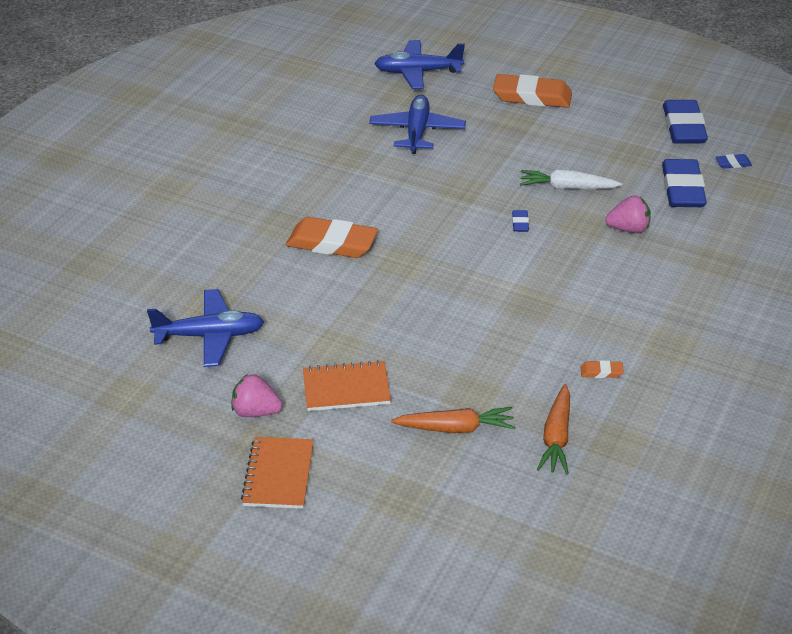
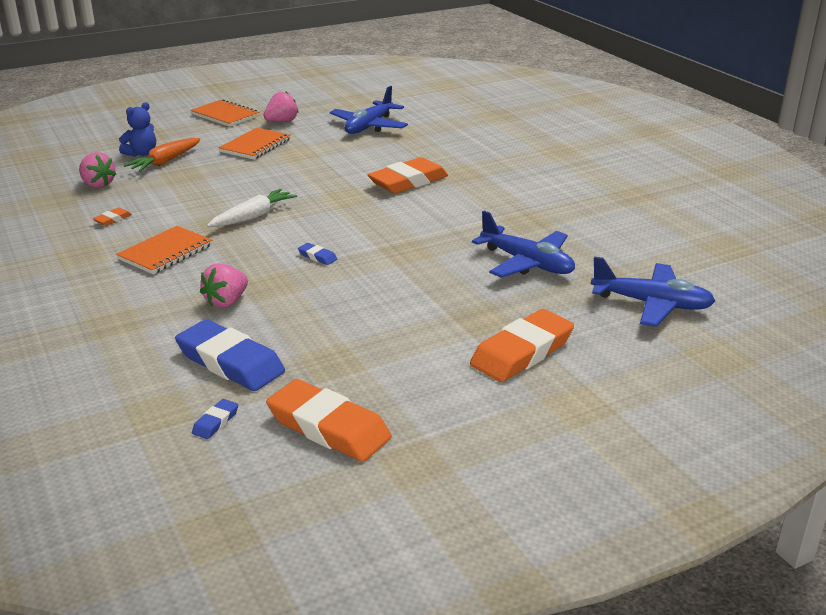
camera: 125 degrees right, 10 degrees down
(418, 72) = (651, 304): blue plane -> blue plane turned 75 degrees clockwise
(455, 463) = (141, 153): none -> blue teddy bear
(556, 437) = (98, 185): orange carrot -> pink strawberry
(567, 188) = (331, 299): white carrot -> white carrot (253, 217)
(609, 301) = (165, 252): none -> orange notebook
(683, 127) = (328, 427): blue eraser -> orange eraser

